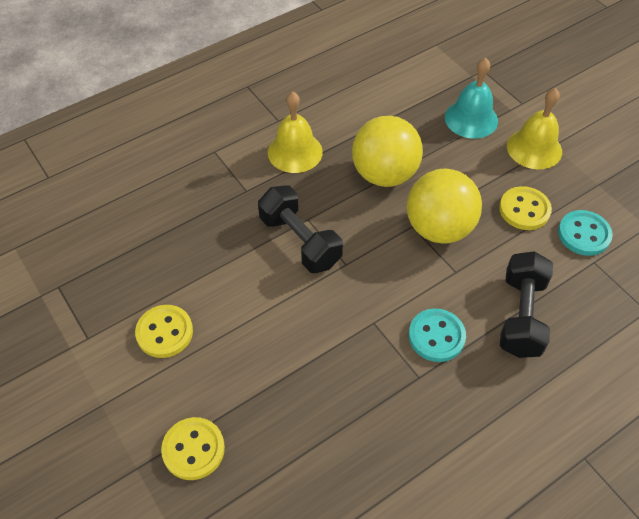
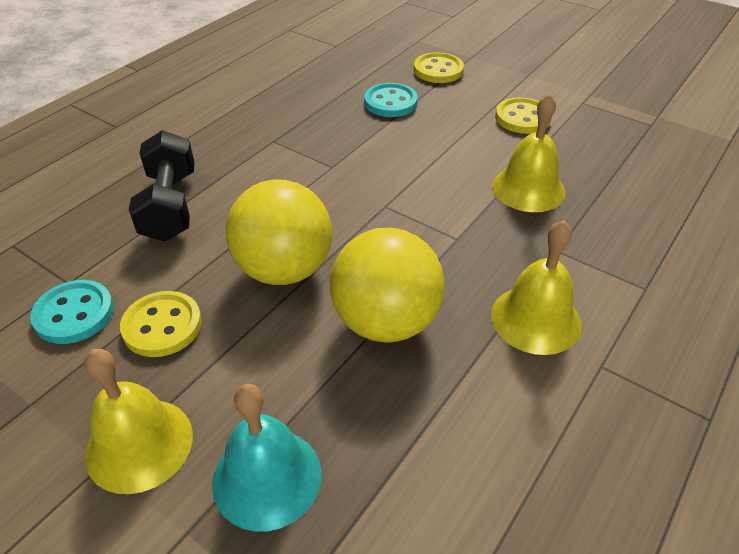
camera: 160 degrees right, 10 degrees down
(225, 247) = (528, 188): none -> yellow bell
(300, 241) = (450, 213): black dumbbell -> none
(436, 336) = (262, 170): turquoise button -> turquoise button (390, 102)

